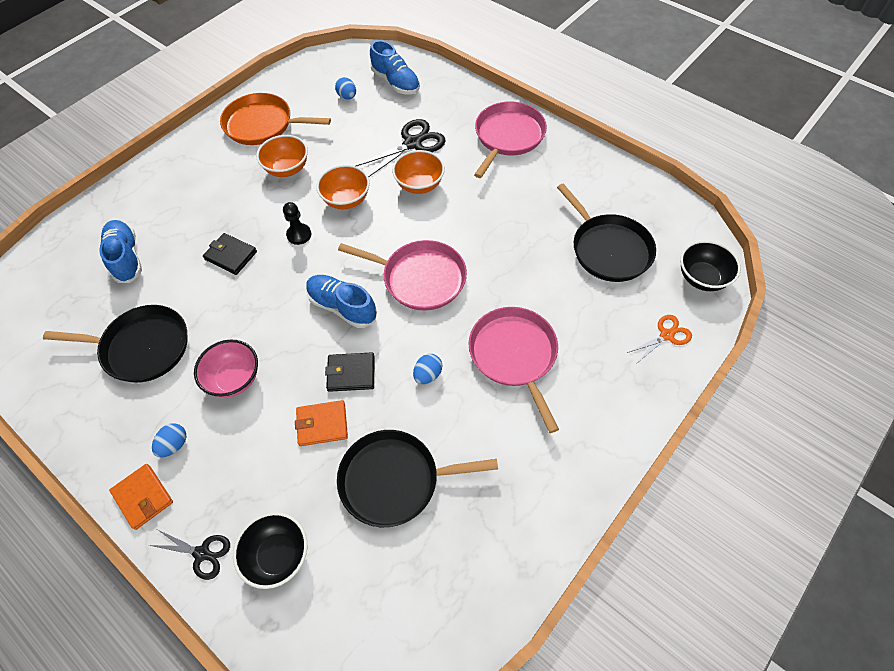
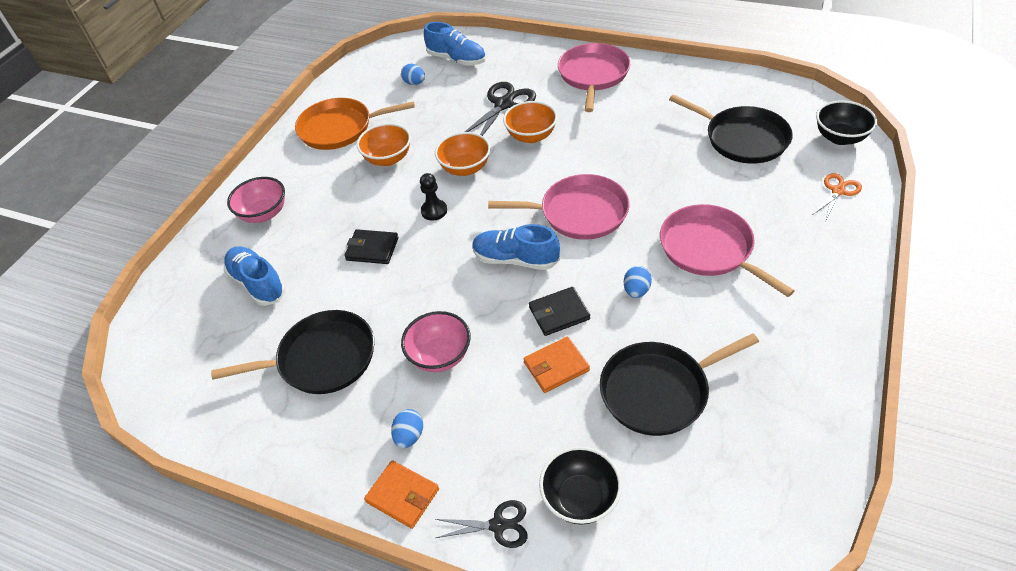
camera: 15 degrees left, 10 degrees down
(162, 191) = (264, 214): none -> pink bowl

